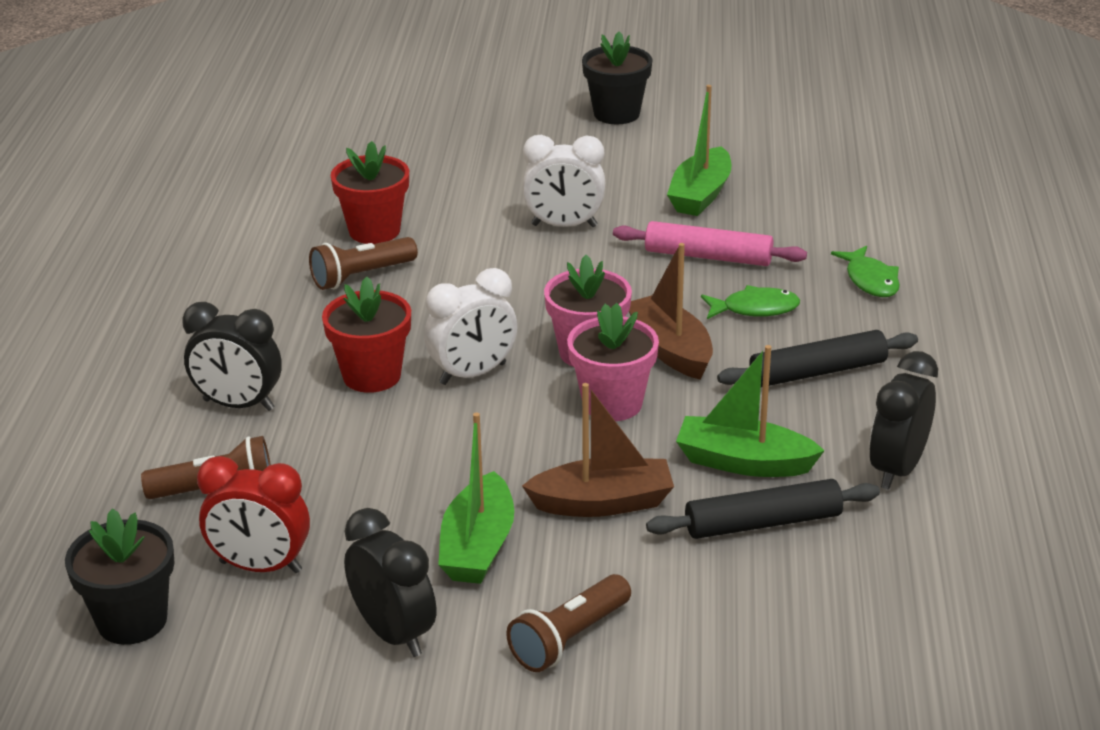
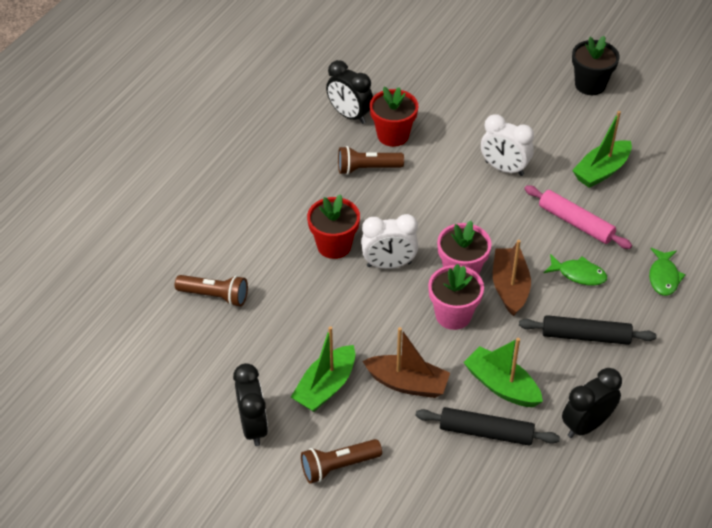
camera: 25 degrees right, 15 degrees up
(132, 620) = (134, 366): black flower pot -> none
(238, 405) = (254, 241): black clock -> black clock (349, 115)
(260, 567) = (211, 356): red clock -> none

